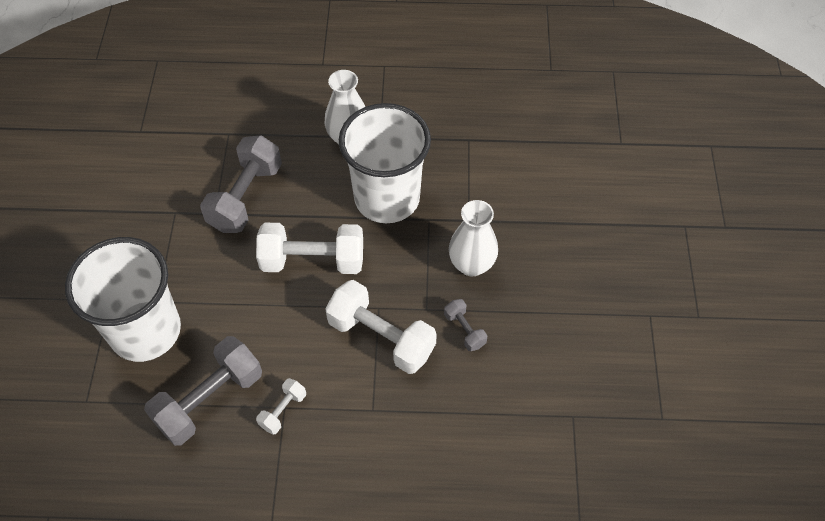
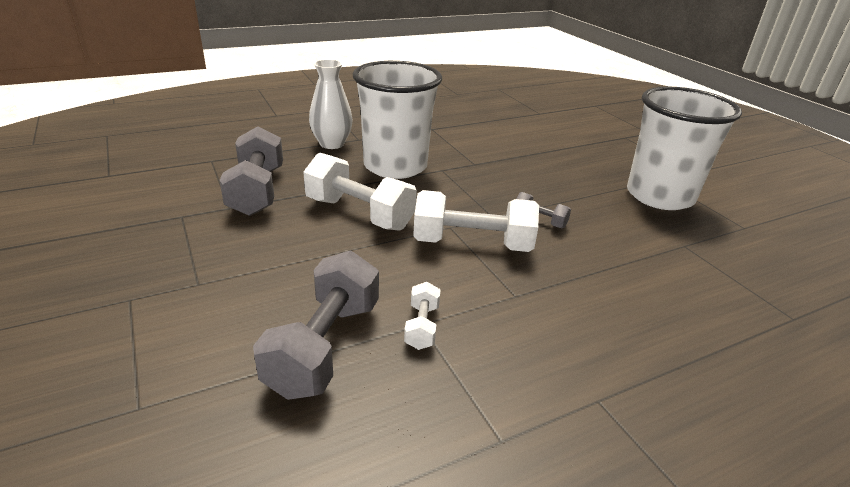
camera: 30 degrees left, 25 degrees down
(145, 331) = (196, 311): white cup -> white cup (659, 196)
(313, 261) = (359, 214): white dumbbell -> white dumbbell turned 60 degrees clockwise
(471, 264) = (503, 184): white vase -> none

